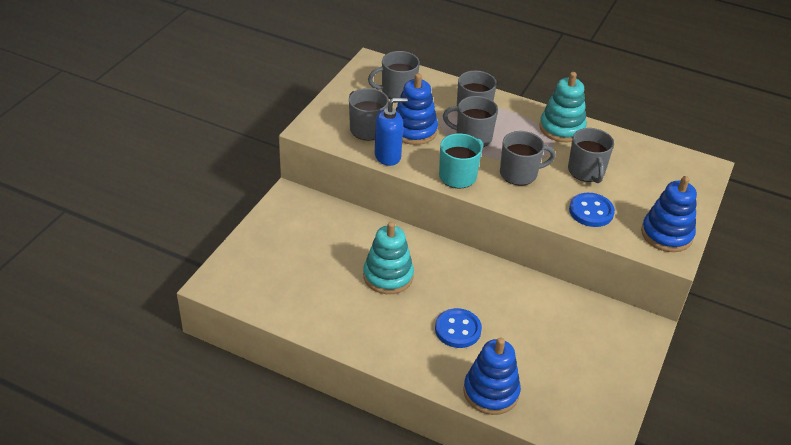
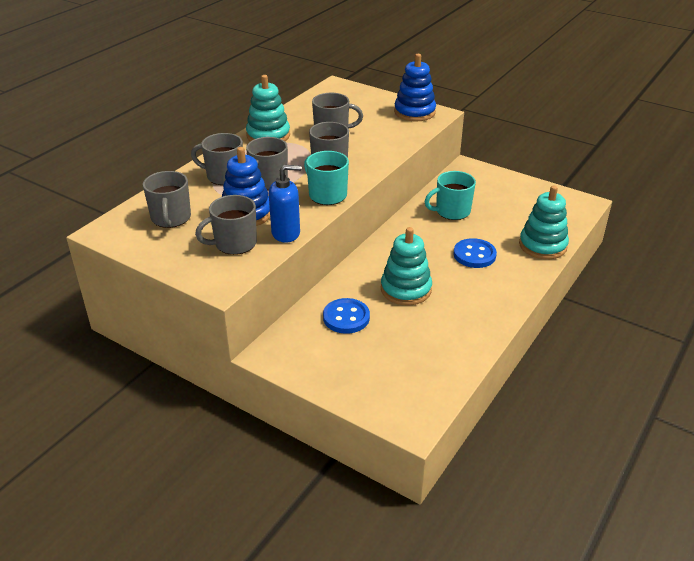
camera: 80 degrees left, 5 degrees down
(388, 156) = (286, 233): blue soap dispenser -> blue soap dispenser turned 90 degrees clockwise
(491, 392) = (542, 245): blue stacking toy -> turquoise stacking toy
(538, 311) = (451, 211): none -> turquoise mug
(591, 211) = (385, 138): blue button -> blue button (346, 317)

